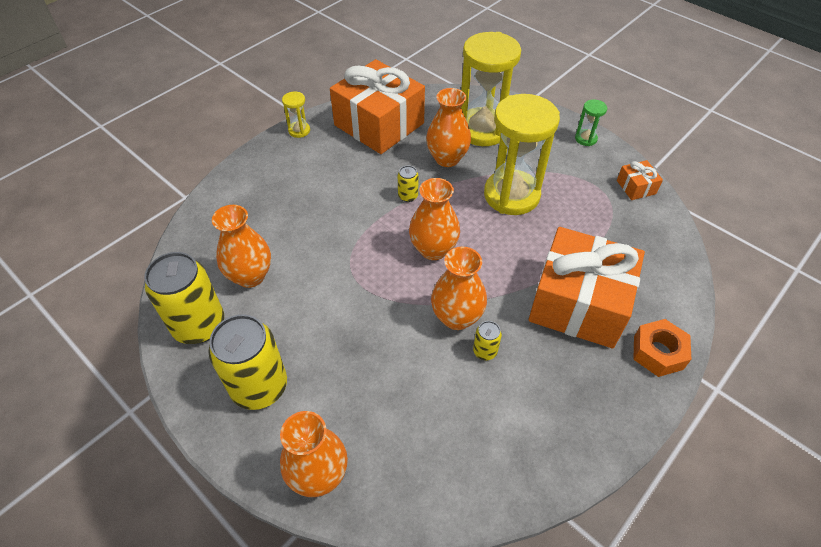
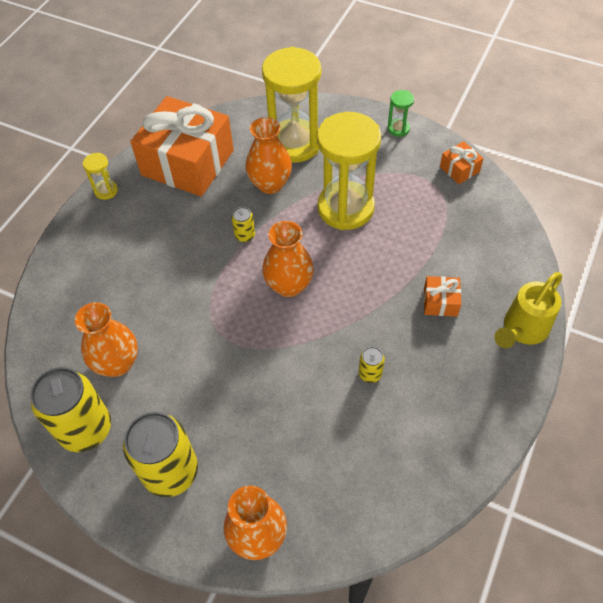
camera: 15 degrees left, 5 degrees up
(456, 317) = (333, 348): orange vase -> none
(578, 303) = (440, 302): orange gift -> orange gift, size x0.41
(658, 352) = (522, 330): orange nut -> yellow watering can

